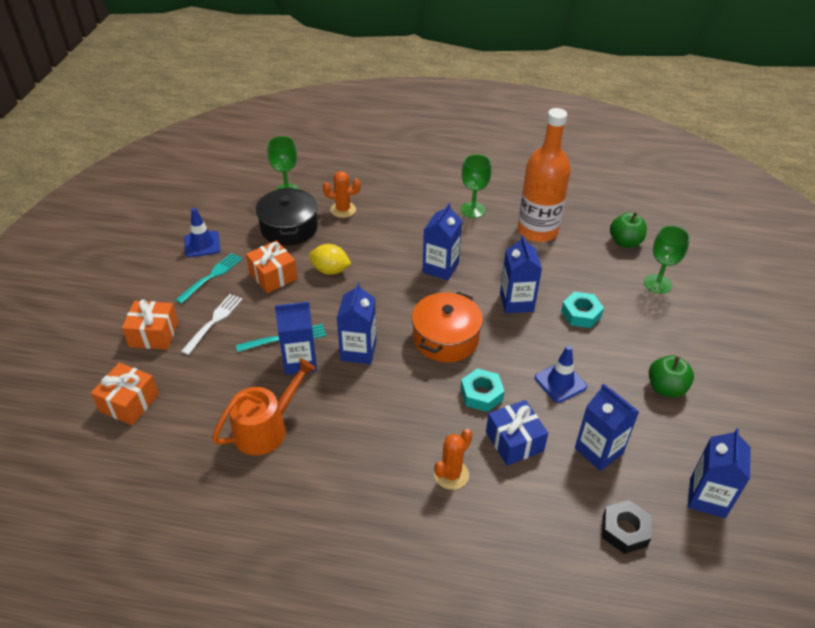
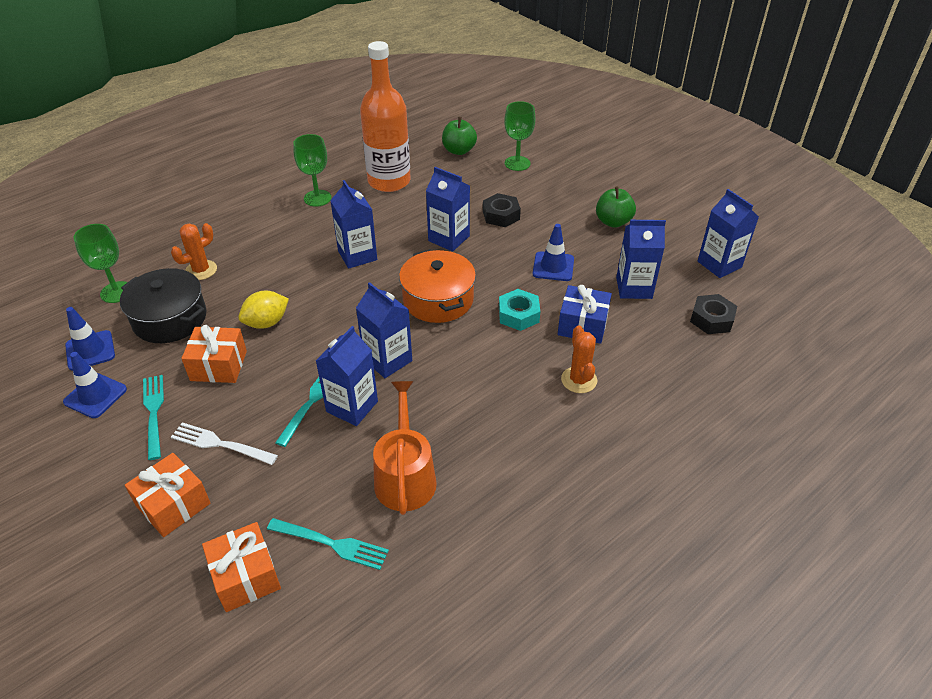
camera: 50 degrees left, 0 degrees up
(182, 427) = (331, 544): none -> turquoise fork
(214, 321) = (220, 444): white fork -> white fork turned 45 degrees counterclockwise
(232, 216) = (90, 350): none -> blue traffic cone
(581, 314) = (501, 215): turquoise nut -> black nut

